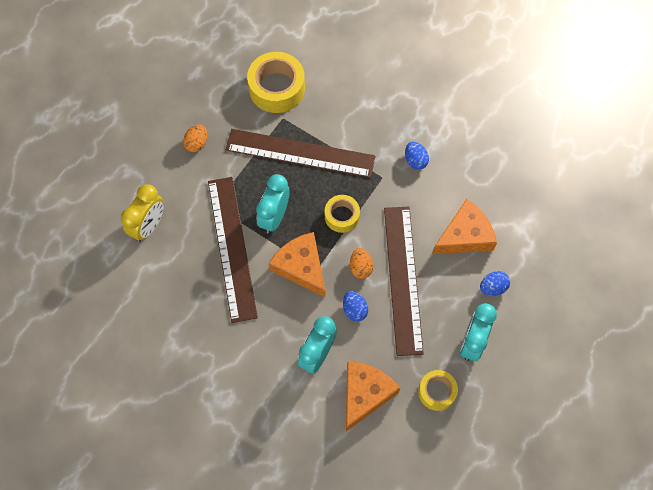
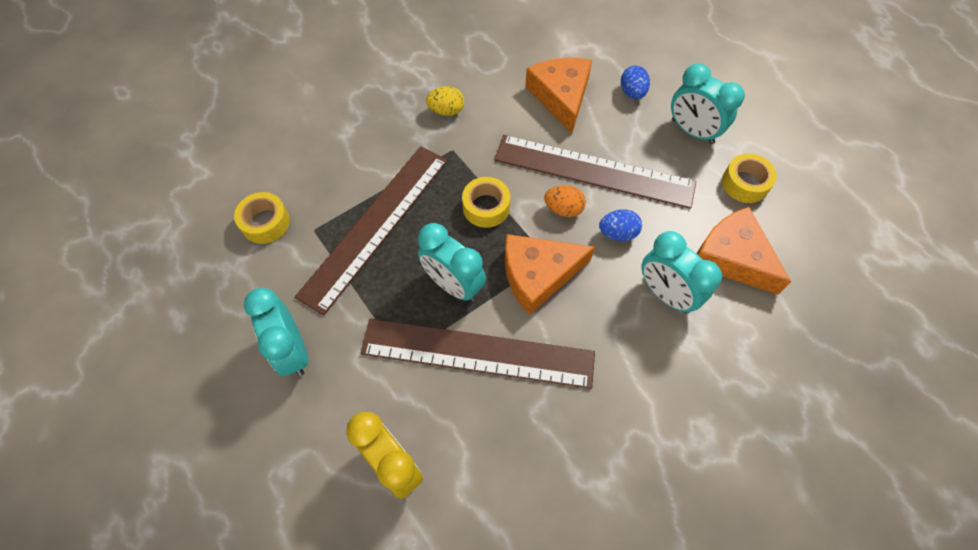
camera: 70 degrees left, 5 degrees down
(197, 143) = (292, 351): orange egg -> turquoise clock
(277, 88) = (265, 223): yellow tape -> yellow tape, size x0.59
(415, 160) = (446, 111): blue egg -> yellow egg

